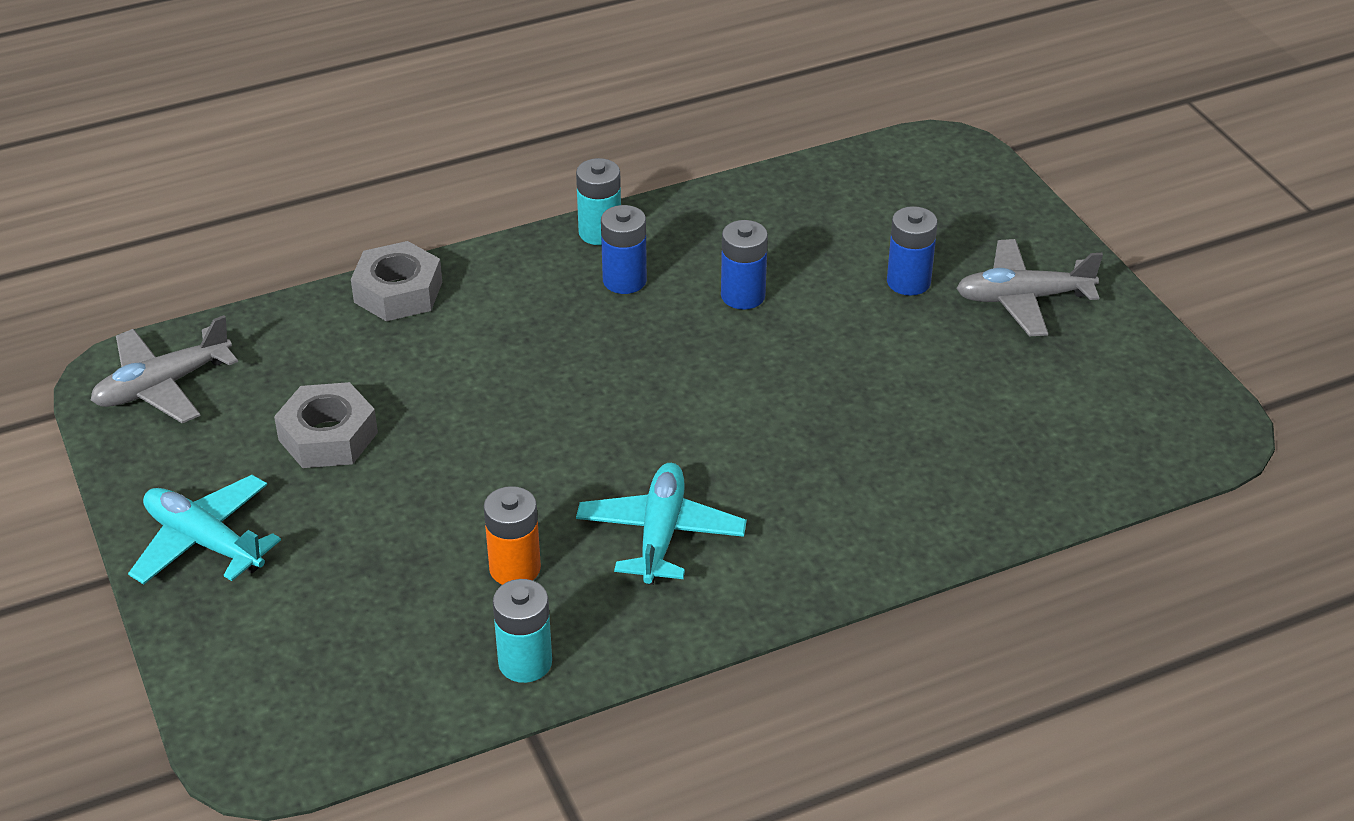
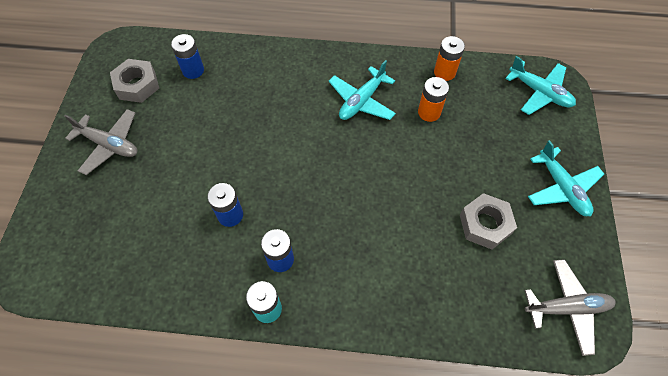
camera: 150 degrees left, 20 degrees up
(295, 707) = (539, 92): none -> turquoise plane
(398, 292) = (408, 318): grey nut -> grey nut (137, 85)
(525, 662) = (444, 72): turquoise battery -> orange battery
(908, 282) = (147, 182): blue battery -> blue battery (193, 70)

